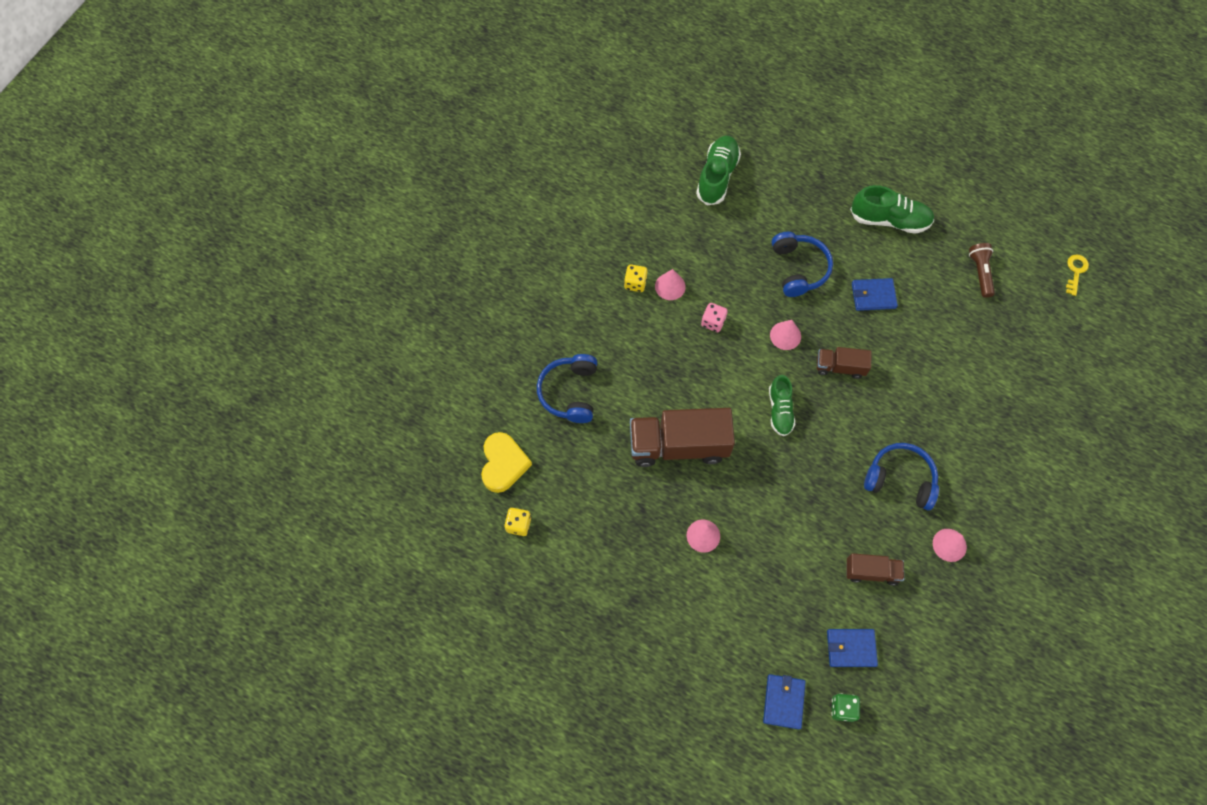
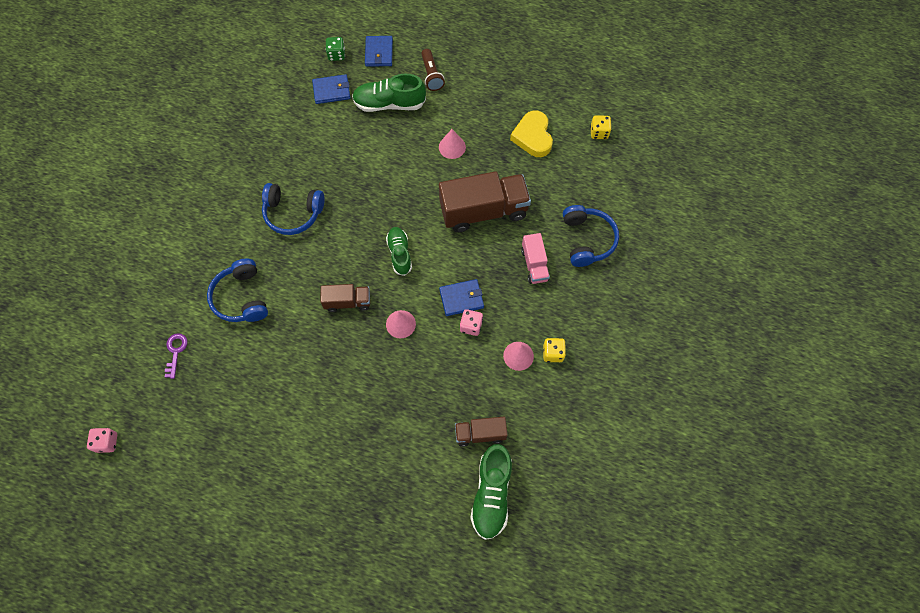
camera: 170 degrees right, 0 degrees up
(503, 464) = (625, 174): yellow heart -> yellow heart (533, 137)
(634, 374) = (534, 264): none -> pink truck
(798, 269) = (393, 396): blue headphones -> blue headphones (241, 297)
(871, 572) = (317, 142): brown truck -> brown truck (480, 434)
(873, 295) = (317, 379): blue wallet -> blue wallet (461, 298)
(889, 220) = (300, 471): green shoe -> green shoe (389, 104)
(949, 545) = (254, 170): pink cone -> none
(980, 273) = (207, 424): brown flashlight -> brown flashlight (431, 75)
(1019, 345) = (175, 352): none -> purple key
(1075, 271) = (107, 442): yellow key -> pink dice

